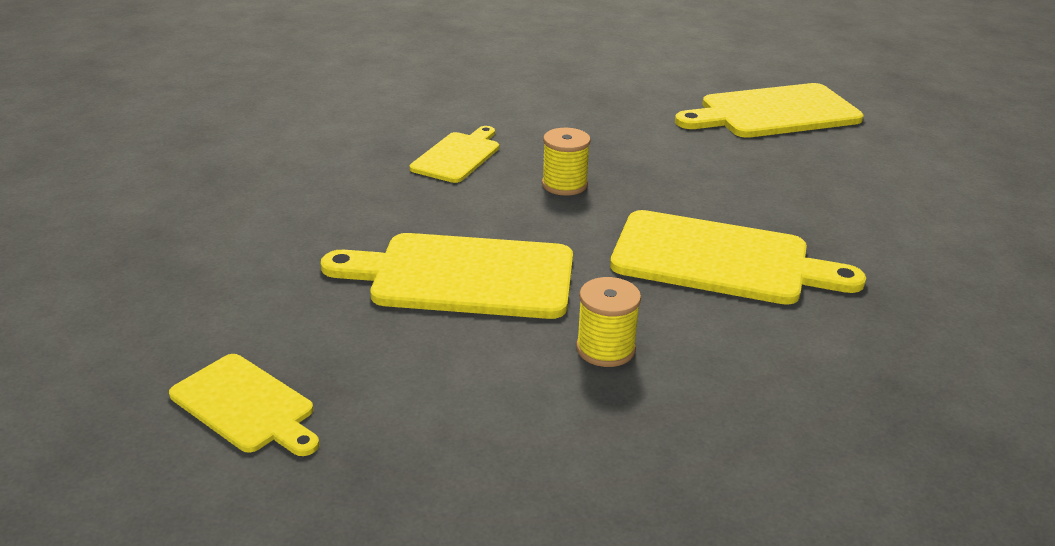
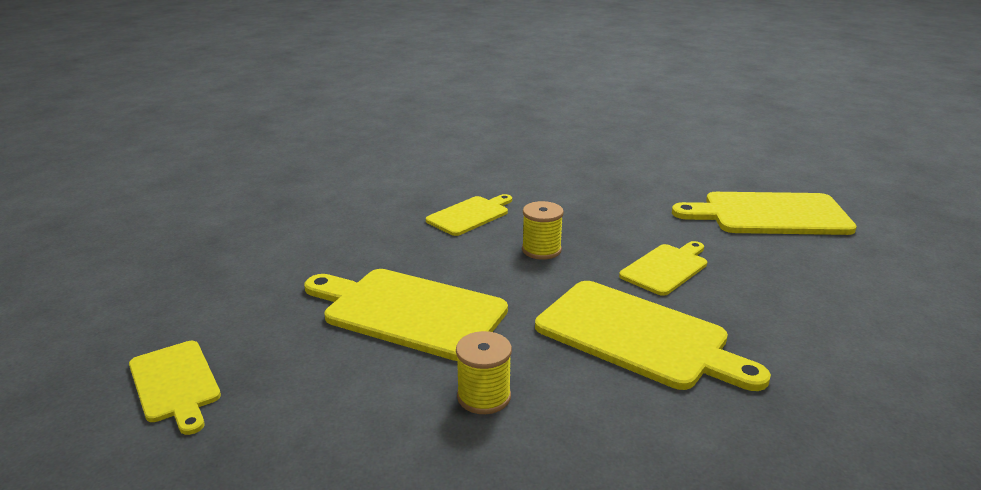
camera: 20 degrees right, 5 degrees down
(705, 185) = (666, 268): none -> yellow cutting board

